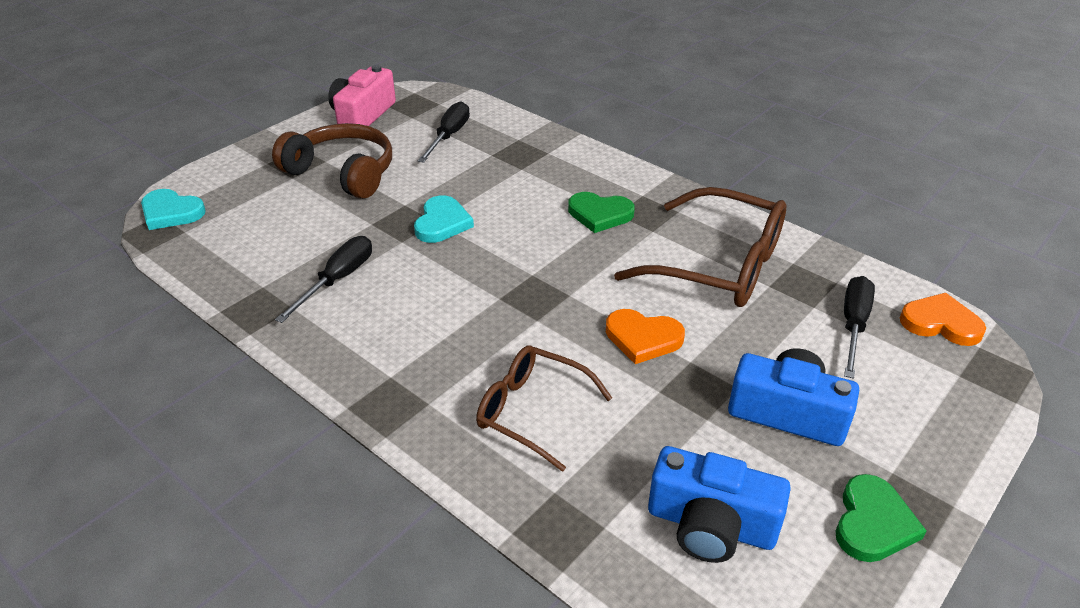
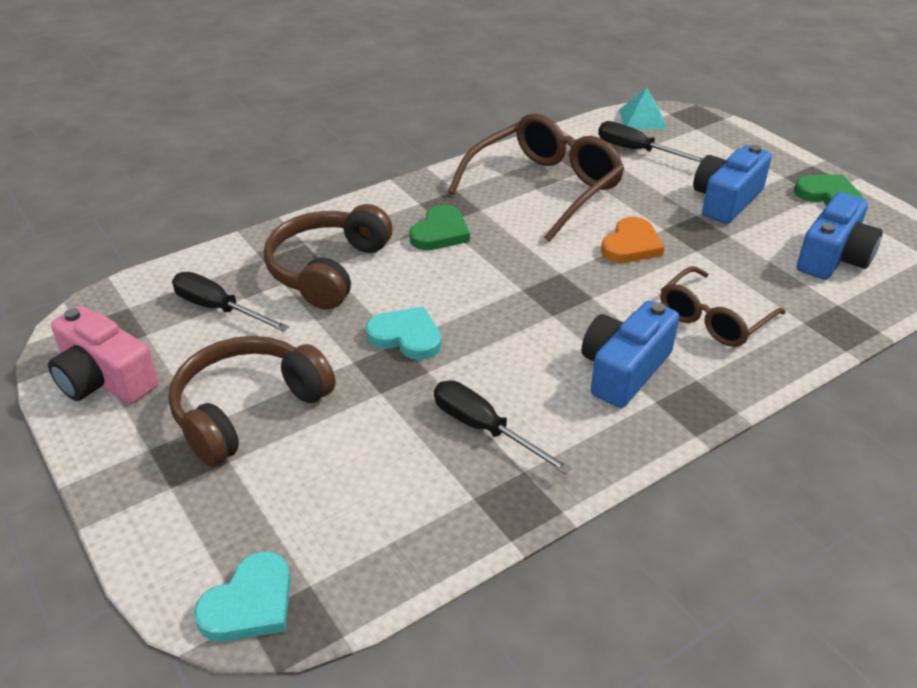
camera: 75 degrees left, 0 degrees up
(430, 351) = (624, 370): none -> blue camera
(517, 170) = (328, 269): none -> brown headphones
(940, 323) = (642, 119): orange heart -> turquoise pyramid

